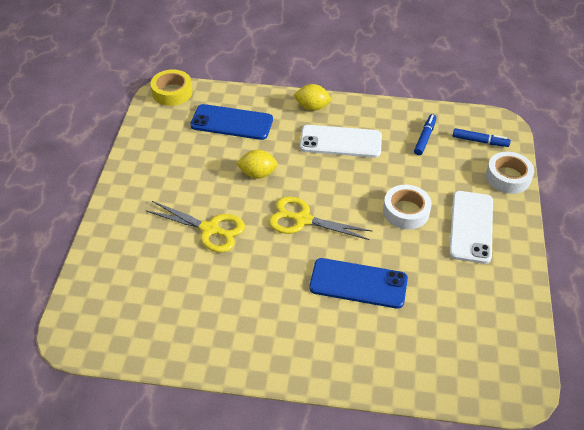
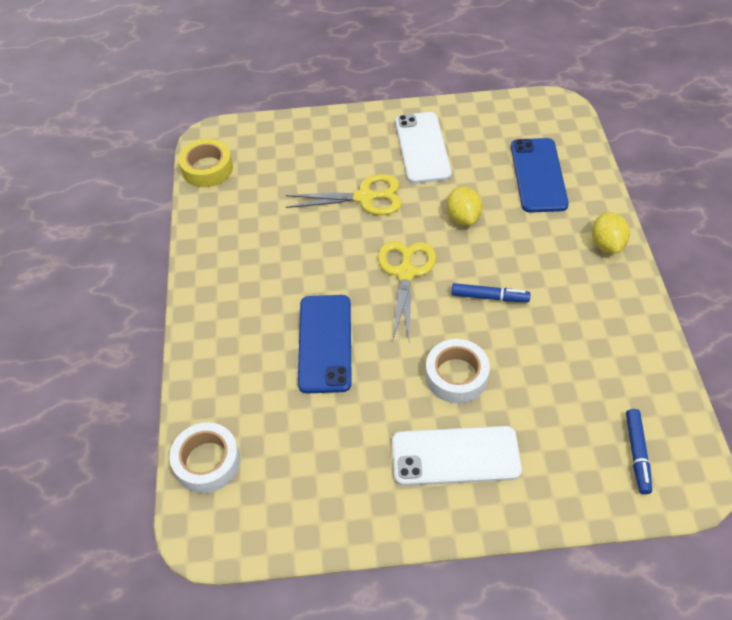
camera: 80 degrees right, 5 degrees up
(172, 92) = (563, 113): yellow tape -> yellow tape (207, 168)
(210, 229) = (364, 197): yellow scissors -> yellow scissors turned 105 degrees counterclockwise
(340, 142) = (555, 286): white phone -> white phone (422, 148)
(425, 138) = (609, 380): blue marker -> blue marker (489, 297)
(508, 177) = (574, 498): white tape -> white tape (207, 462)

